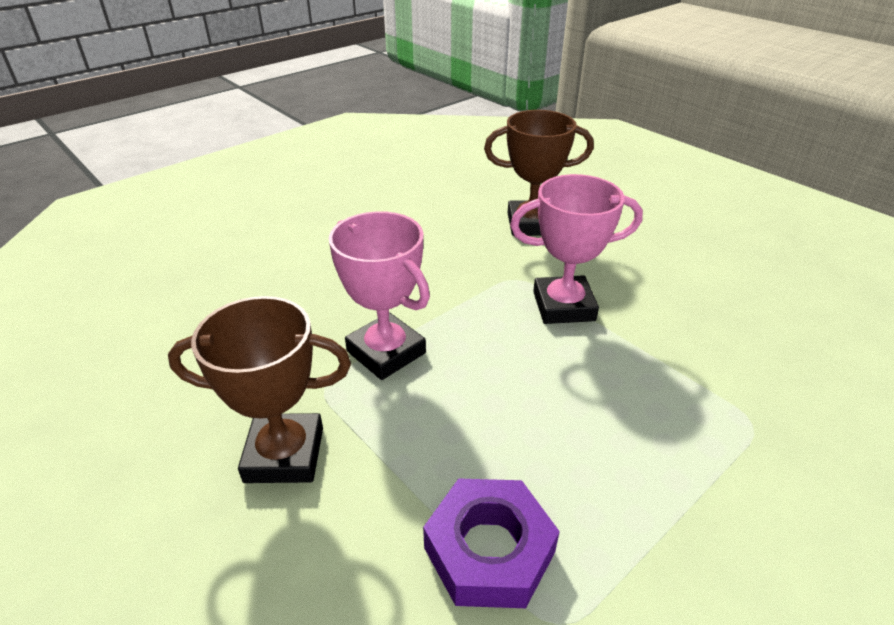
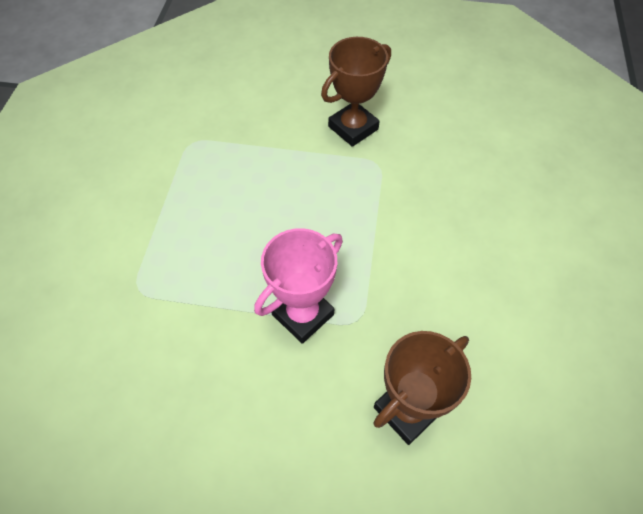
camera: 140 degrees right, 20 degrees up
(386, 352) = (372, 202): pink trophy -> none
(489, 550) = (235, 148): purple nut -> none

